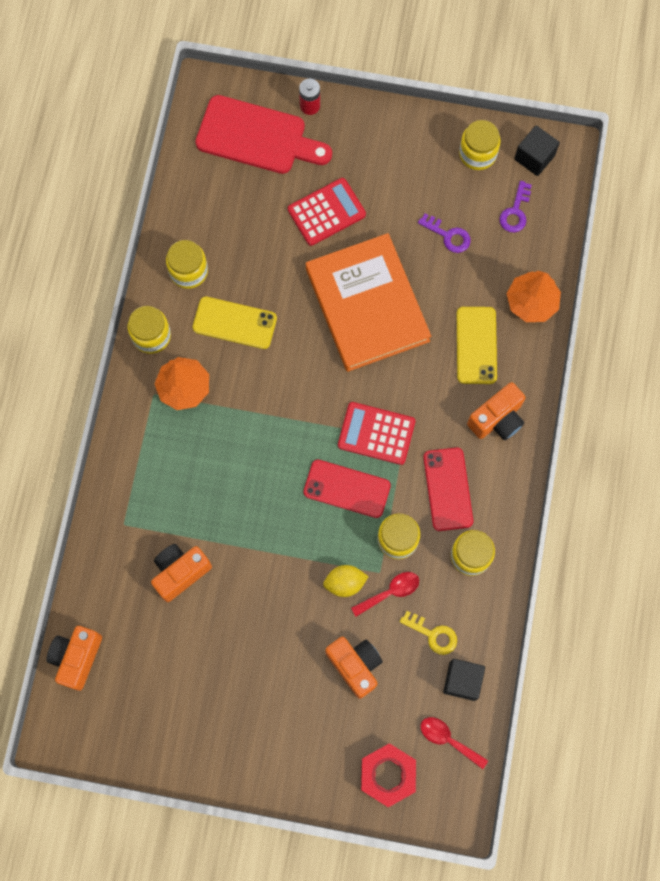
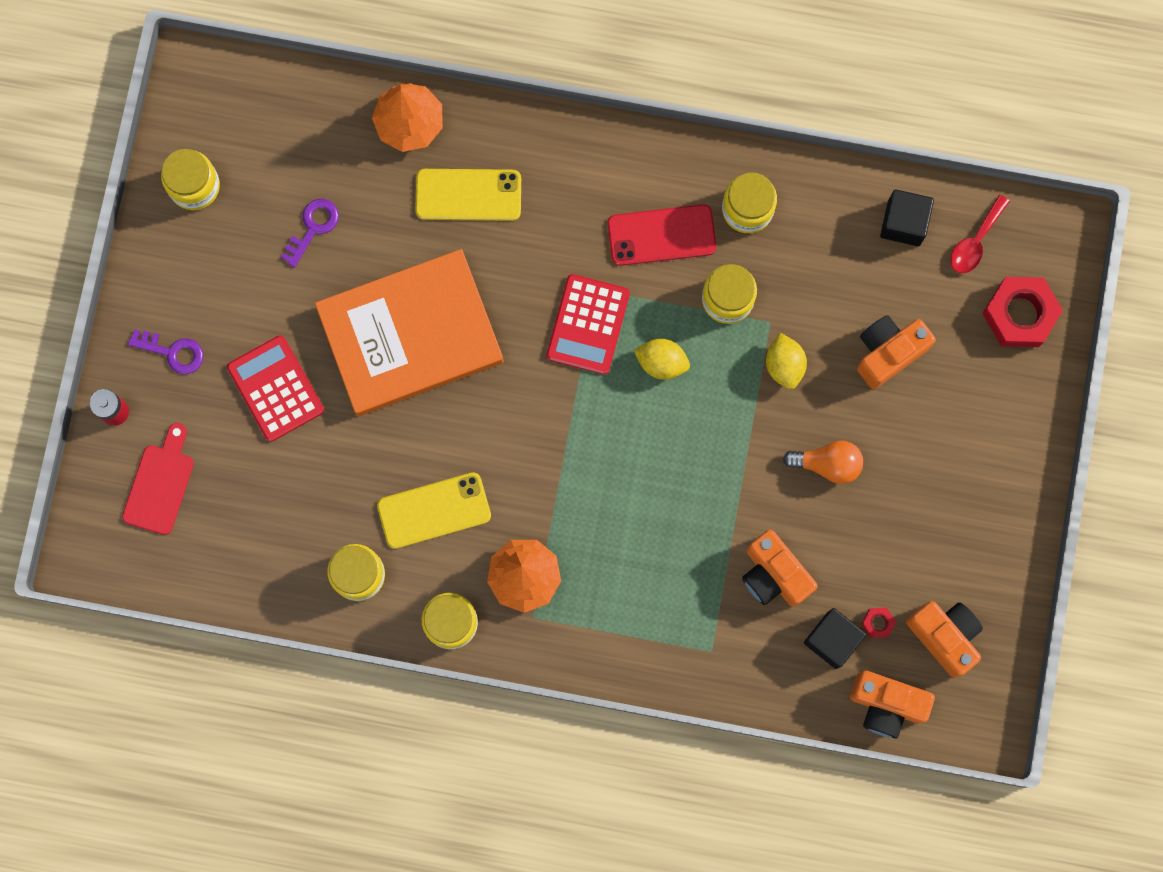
camera: 90 degrees left, 5 degrees up
(140, 652) = (878, 623): none -> red nut
(234, 323) = (434, 511): yellow phone -> yellow phone turned 60 degrees clockwise
(257, 137) = (160, 484): red cutting board -> red cutting board, size x0.59
(266, 615) = (827, 464): none -> orange light bulb
(347, 488) = (661, 362): red phone -> yellow lemon
(390, 592) = (795, 309): red spoon -> none
(433, 634) = (847, 257): yellow key -> none
(497, 419) = (569, 171): orange camera -> orange camera (944, 636)
(515, 212) = (281, 139): purple key -> purple key (173, 352)
(534, 157) = (202, 112): black cube -> black cube (832, 640)

